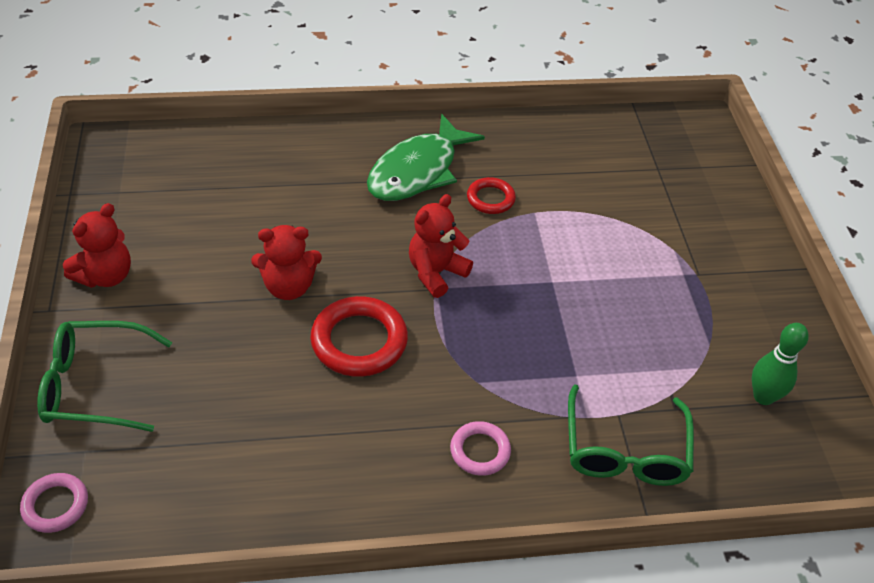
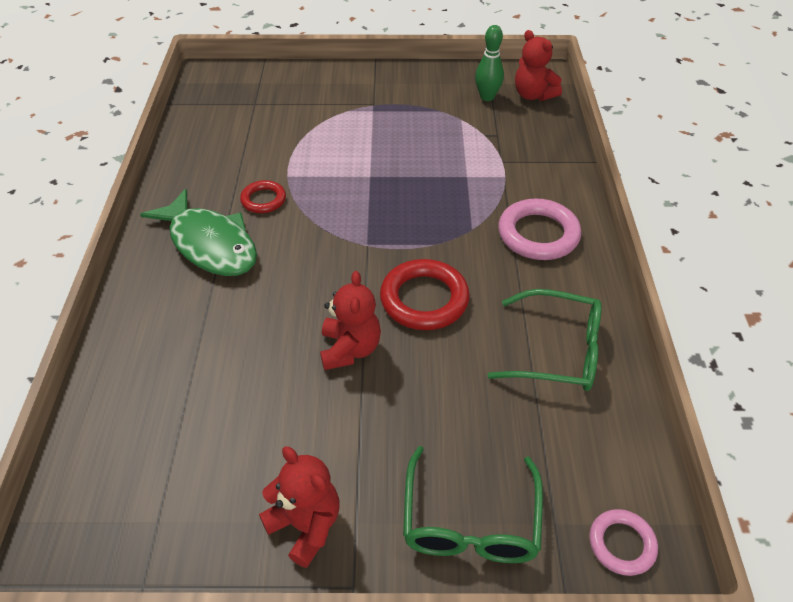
camera: 80 degrees left, 0 degrees up
(436, 273) = (349, 243): red teddy bear -> red teddy bear (533, 95)
(480, 451) = (538, 234): pink ring -> pink ring, size x1.72
(625, 451) = (534, 163): green glasses -> green glasses (557, 351)

